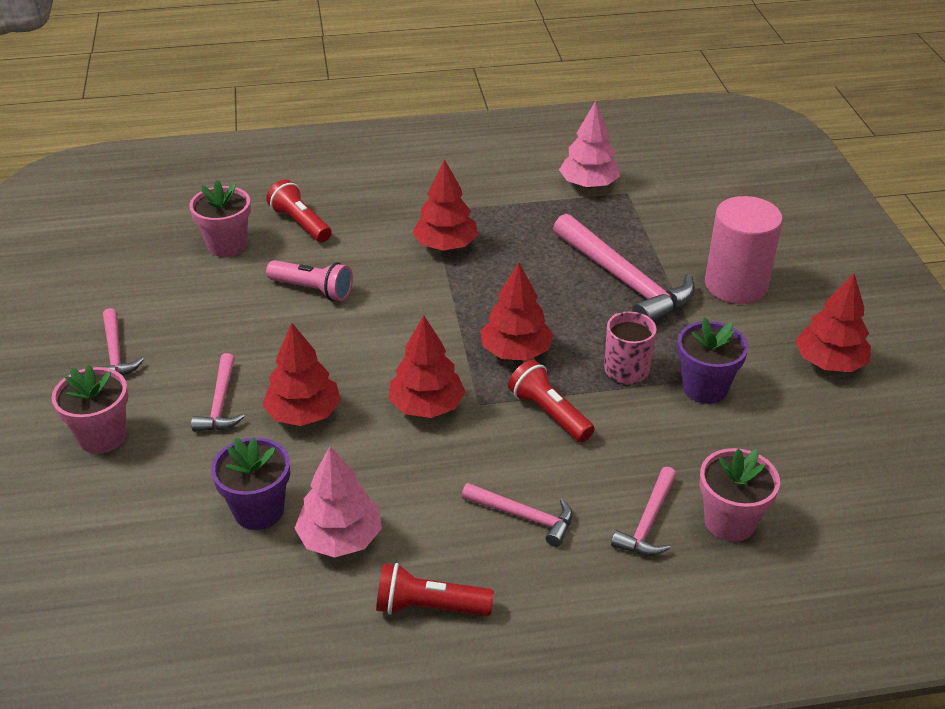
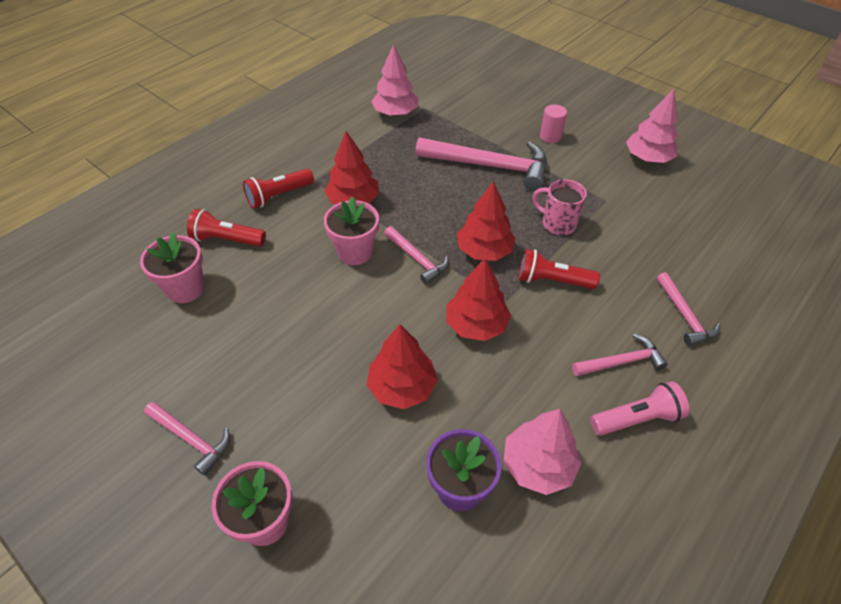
camera: 40 degrees left, 10 degrees up
(220, 403) = (330, 422): pink hammer -> pink hammer (417, 259)
(313, 290) = (296, 286): pink flashlight -> pink flashlight (637, 419)
(429, 607) = (647, 470): red flashlight -> red flashlight (278, 196)
(704, 388) = (610, 210): purple flower pot -> none
(729, 522) = (719, 286): pink flower pot -> pink flower pot (355, 252)
(736, 285) = (550, 136): pink cylinder -> pink cylinder, size x0.49
(829, 363) = (648, 158): red tree -> pink tree

